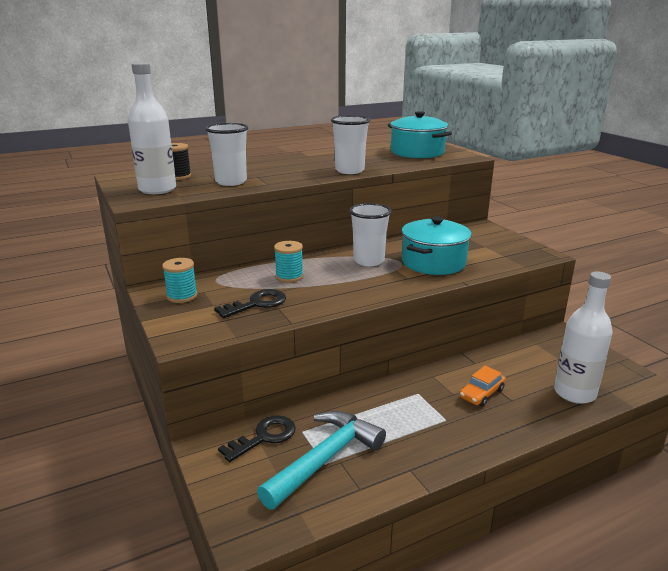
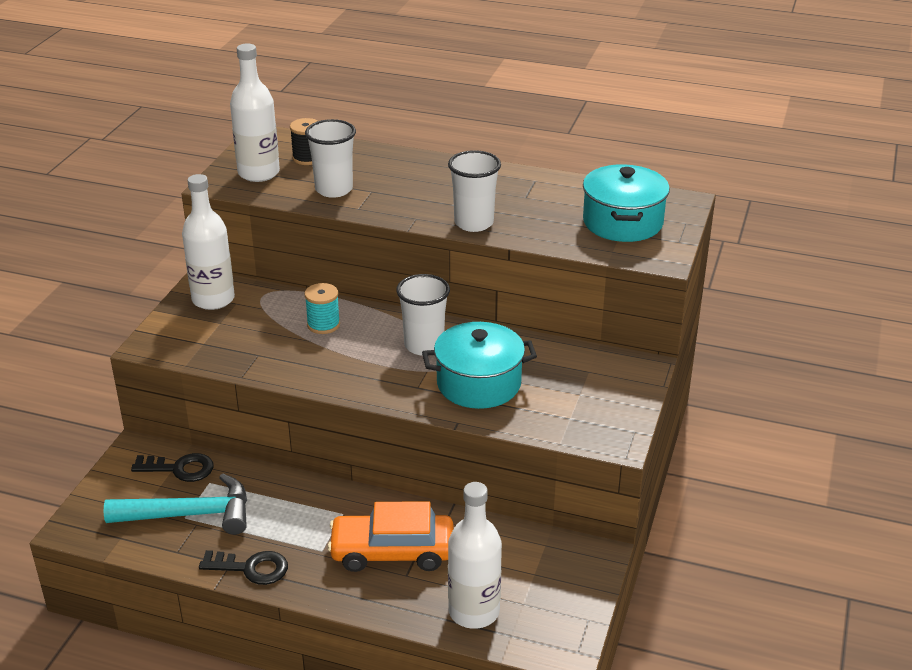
camera: 45 degrees right, 10 degrees up
(182, 296) = (213, 299): turquoise spool -> white bottle
(257, 304) = (250, 341): black key -> black key (251, 568)
(481, 394) = (392, 552): orange car -> orange car, size x1.87

